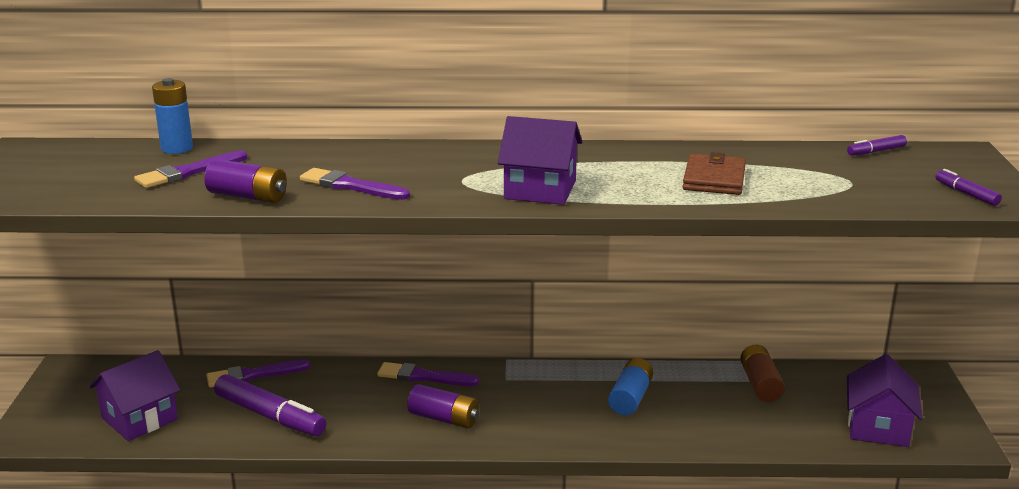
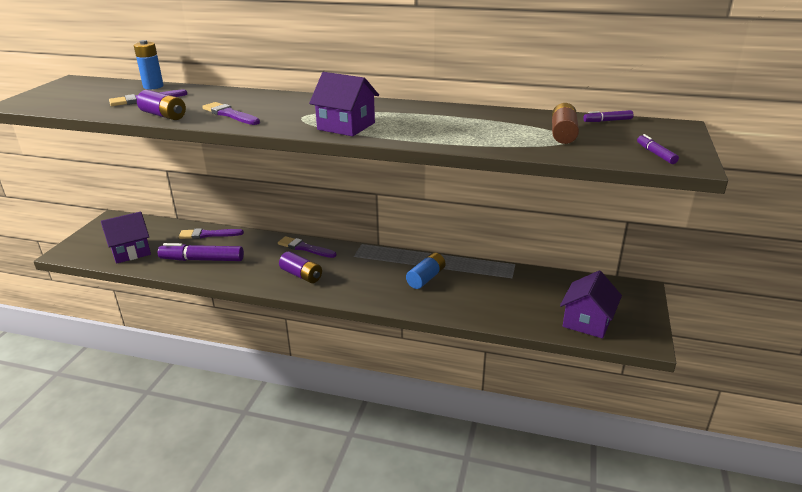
camera: 15 degrees right, 5 degrees up
(270, 416) = (202, 260): purple marker -> purple marker turned 135 degrees clockwise
(714, 179) = (471, 129): brown wallet -> none
(760, 384) = (518, 281): brown battery -> brown battery (563, 134)

